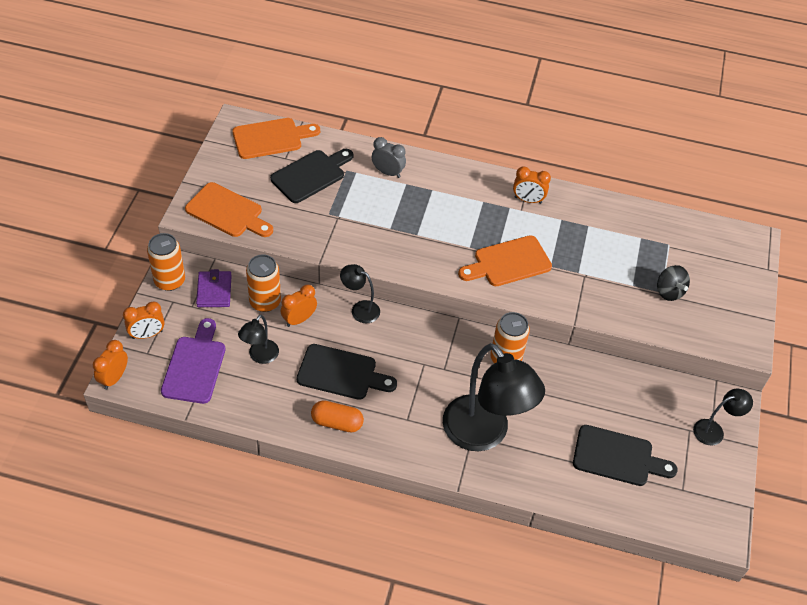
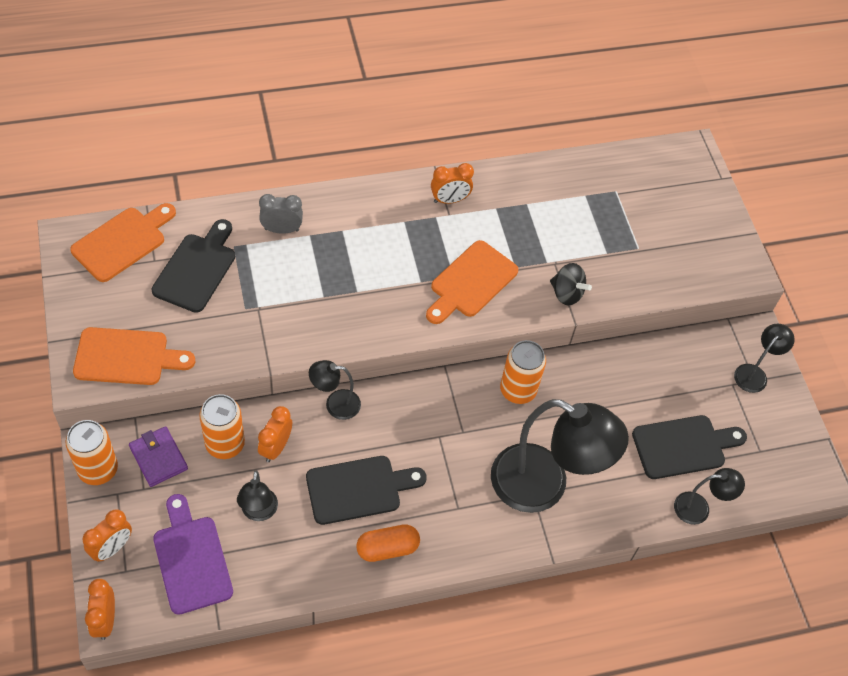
camera: 30 degrees left, 5 degrees up
(602, 508) = (699, 508): none -> black lamp
(669, 292) = (645, 245): black spinning top -> black spinning top (566, 293)

